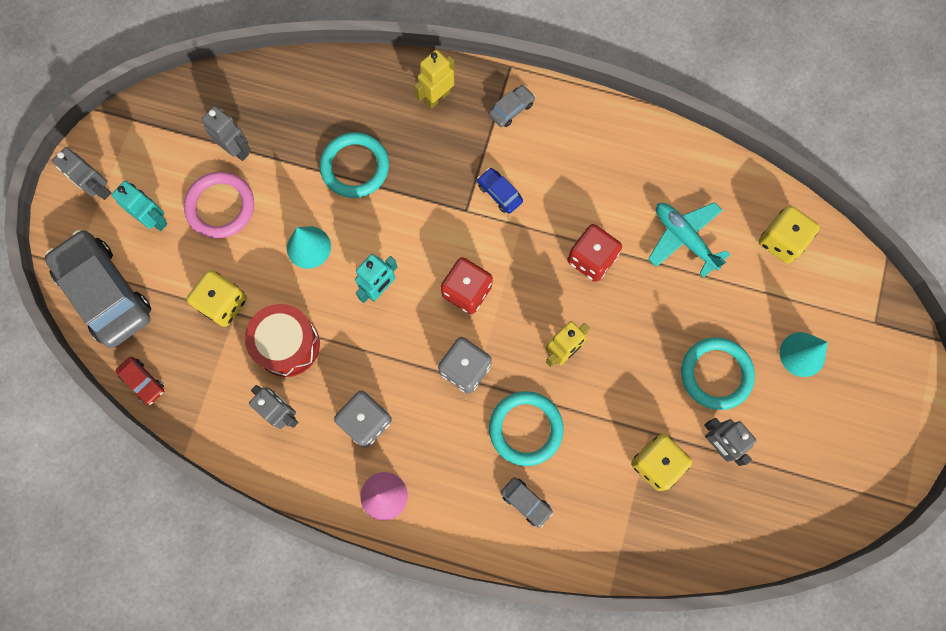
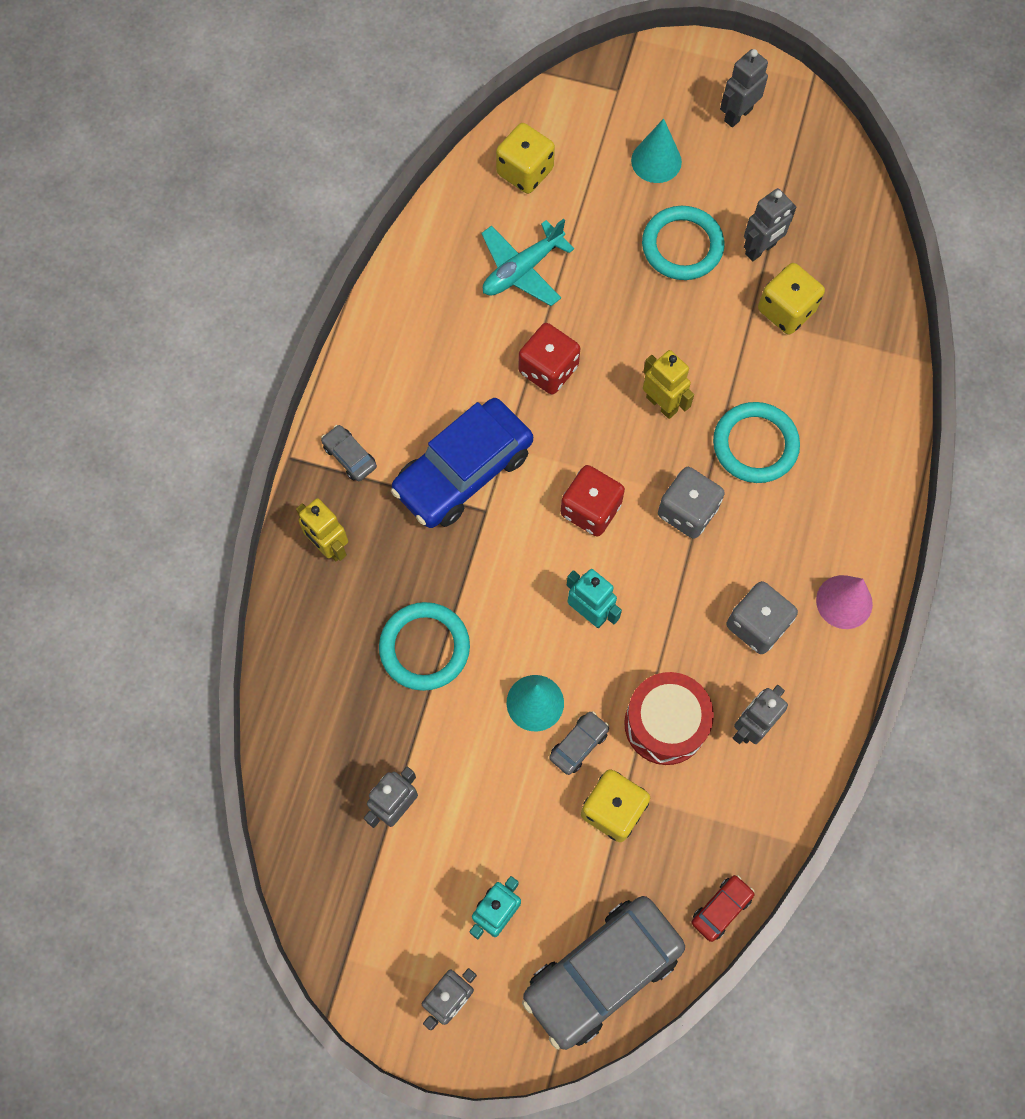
camera: 90 degrees left, 5 degrees down
(220, 206) = (478, 822): pink ring -> none
(499, 193) = (463, 471): blue car -> blue car, size x2.37
(526, 502) = (839, 445): grey car -> grey car (578, 744)
(859, 430) = (737, 115): none -> grey robot

